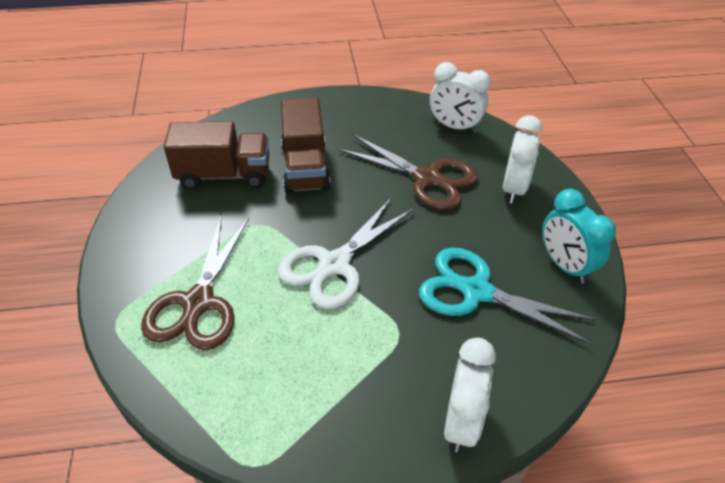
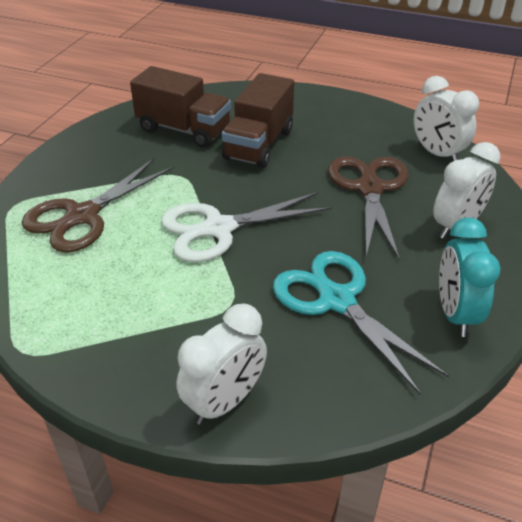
camera: 30 degrees right, 5 degrees down
(427, 178) = (369, 188): brown scissors -> brown scissors turned 150 degrees counterclockwise

